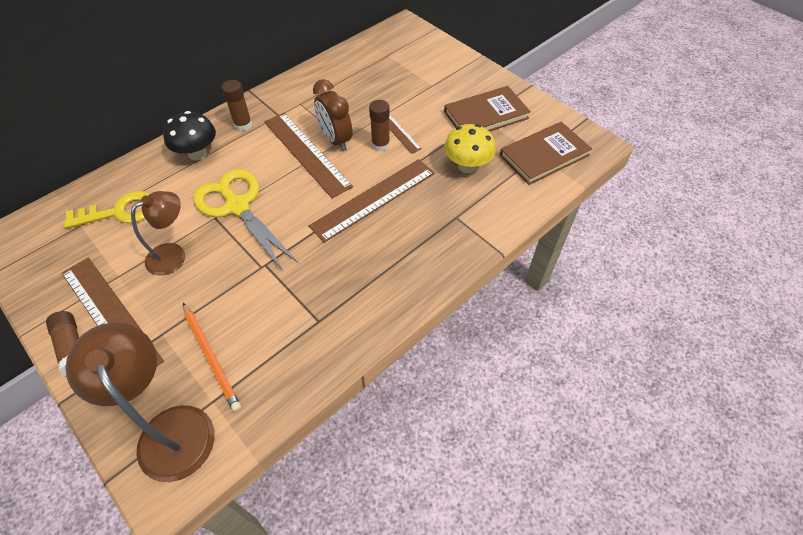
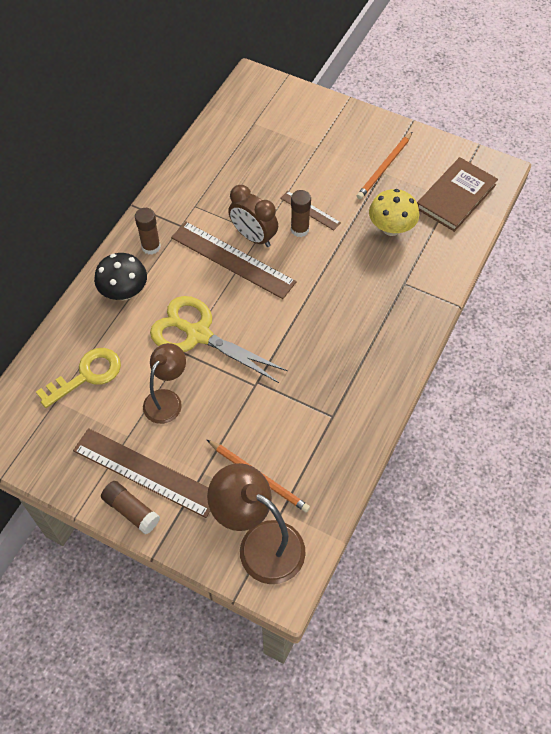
camera: 20 degrees left, 5 degrees up
(373, 199) = (321, 288): brown ruler -> none
(486, 115) = (384, 167): brown book -> orange pencil

